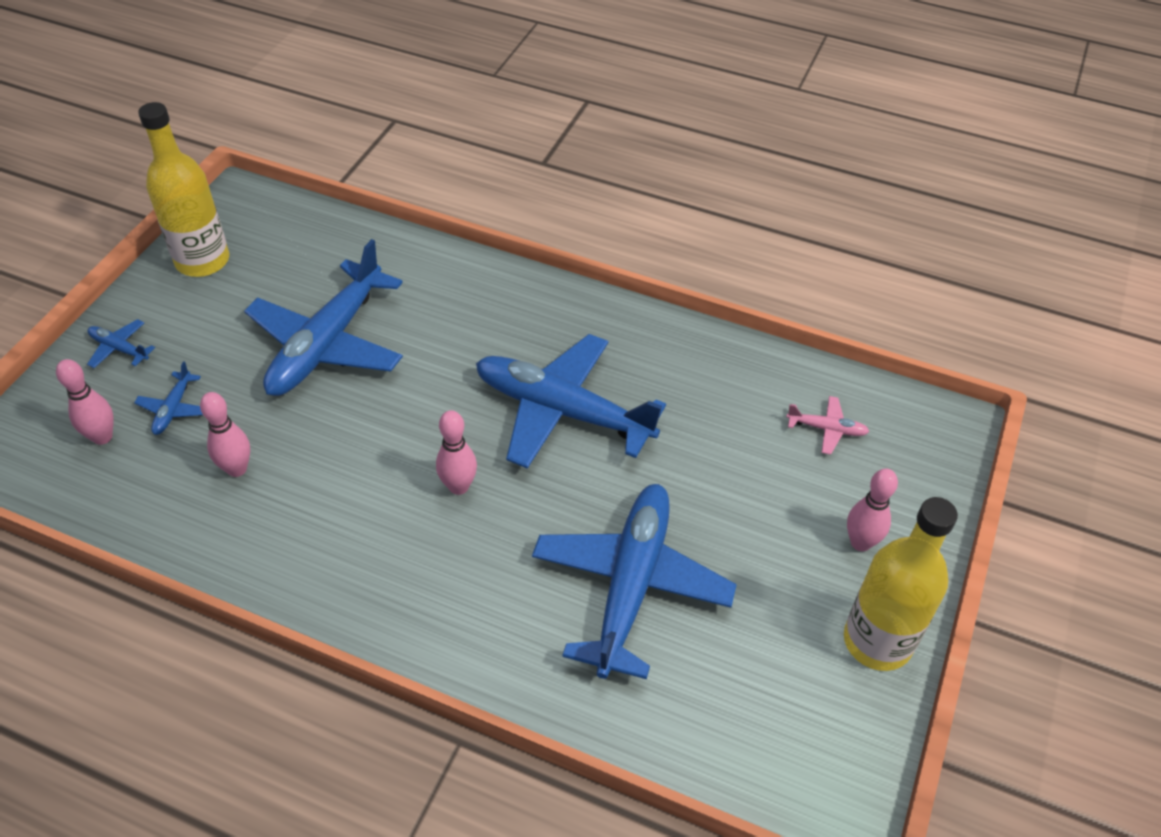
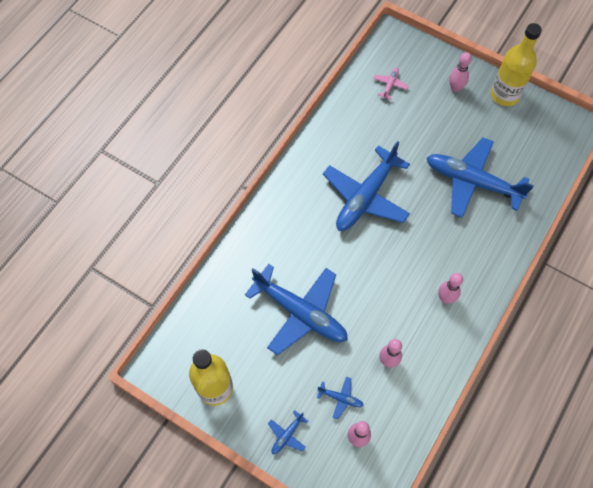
camera: 80 degrees left, 15 degrees up
(458, 486) = (410, 250): pink bowling pin -> pink bowling pin (445, 298)

